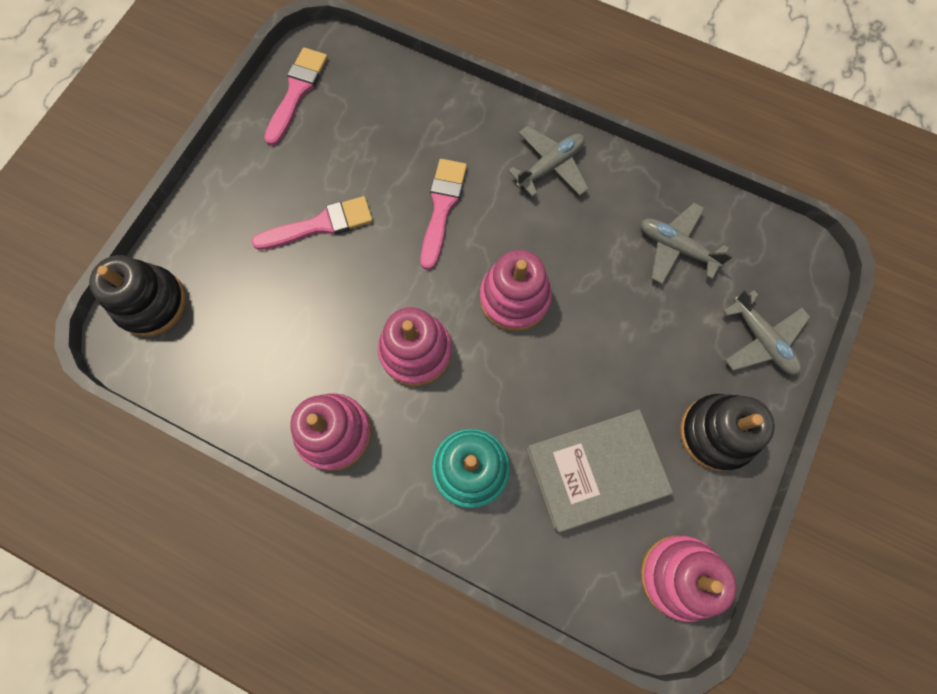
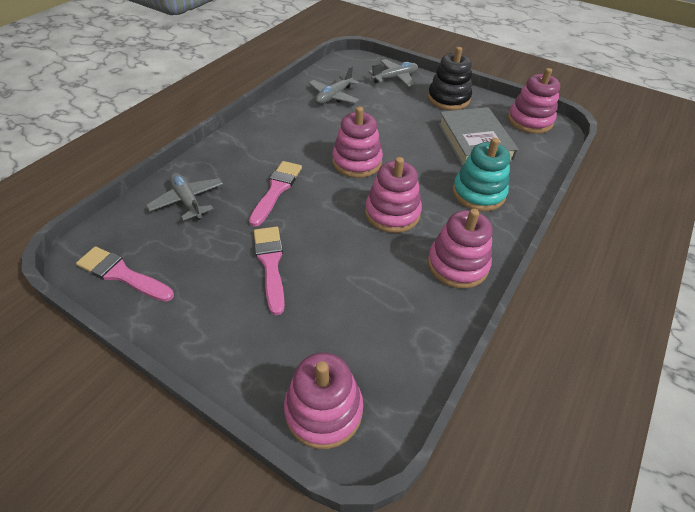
camera: 85 degrees left, 25 degrees down
(151, 303) = (324, 410): black stacking toy -> pink stacking toy
(442, 207) = (276, 190): pink brush -> pink brush turned 90 degrees clockwise
(550, 166) = (260, 136): grey plane -> grey plane (188, 201)

